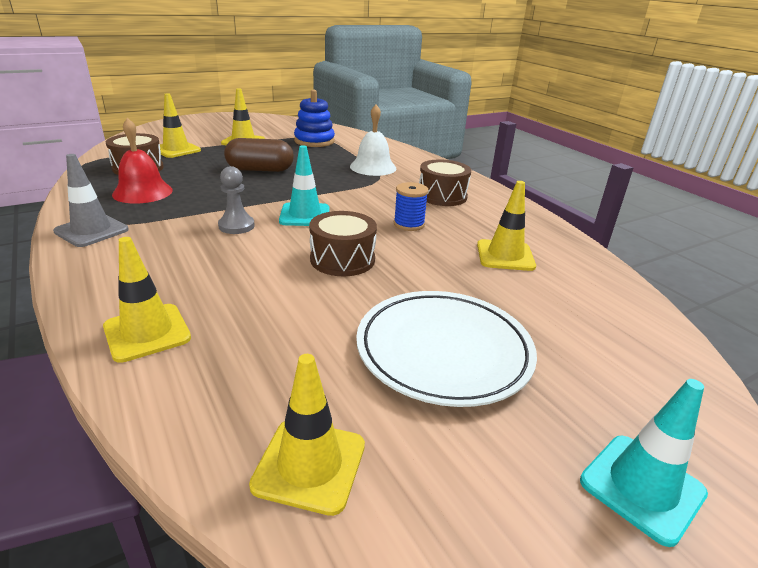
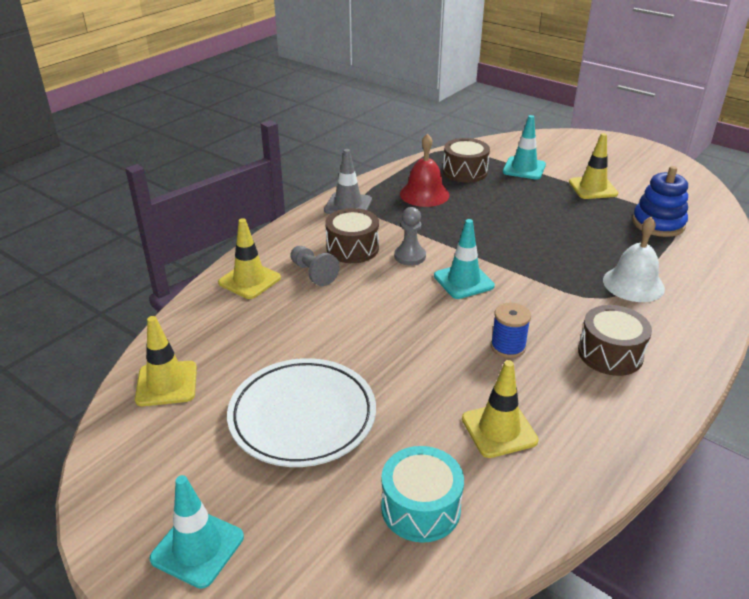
camera: 70 degrees right, 5 degrees up
(176, 150) = (524, 168): yellow traffic cone -> turquoise traffic cone
(194, 283) = (313, 273): none -> grey pawn
(260, 170) = (534, 223): brown capsule -> none
(342, 259) = (401, 327): brown drum -> brown drum (352, 248)
(587, 314) = (420, 508): none -> turquoise drum

